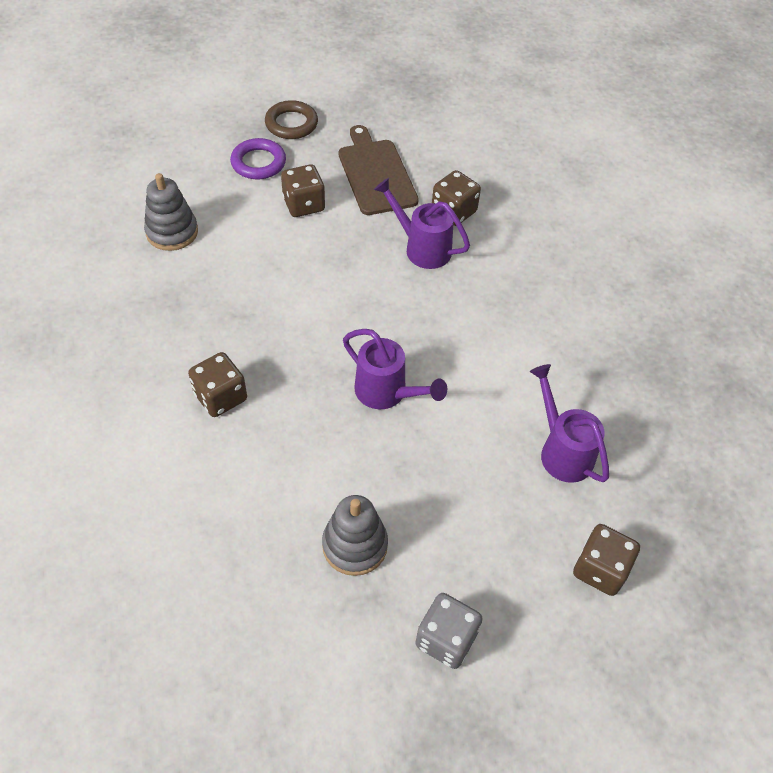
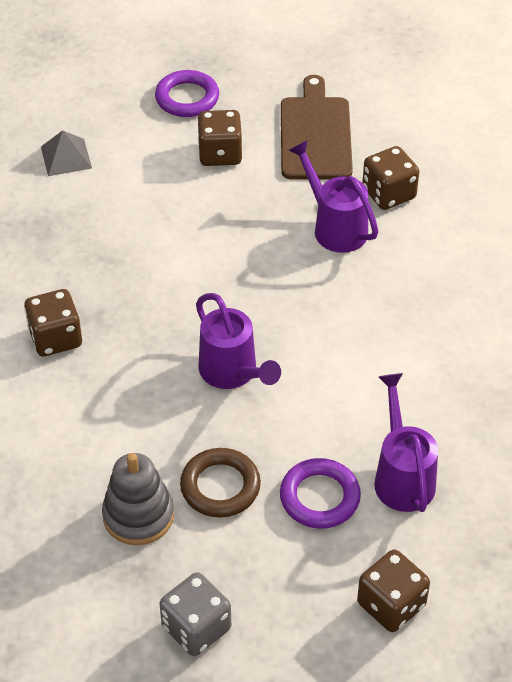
camera: 20 degrees right, 5 degrees down
(172, 232) = (66, 157): grey stacking toy -> grey pyramid
(291, 124) = (241, 60): brown ring -> brown ring (220, 486)
(503, 487) = (319, 497): none -> purple ring

